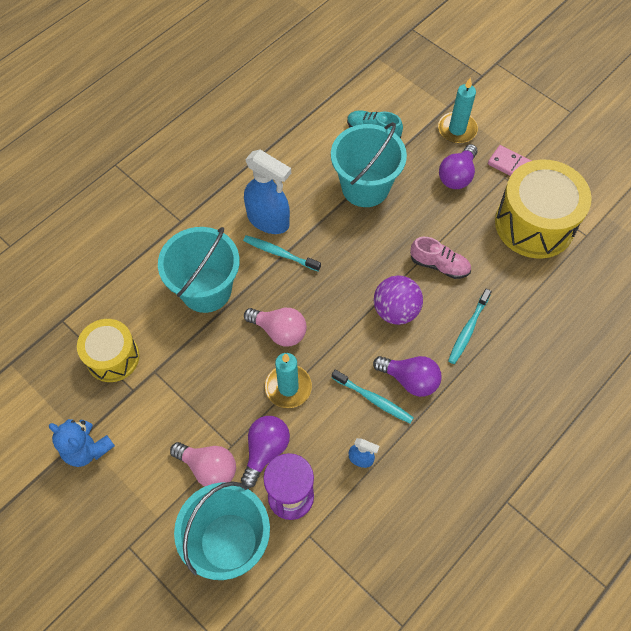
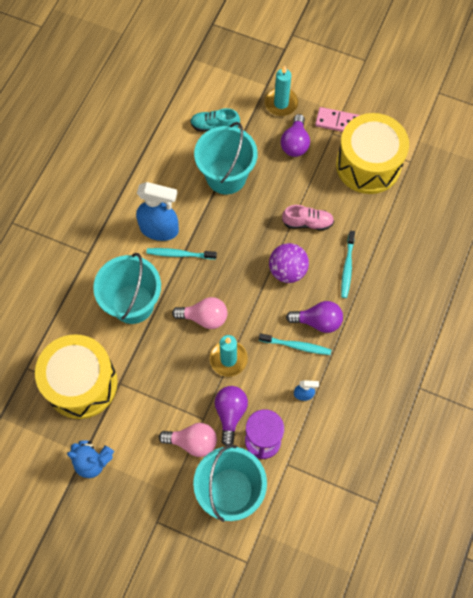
camera: 20 degrees left, 5 degrees up
(113, 357) = (81, 383): yellow drum -> yellow drum, size x1.63

